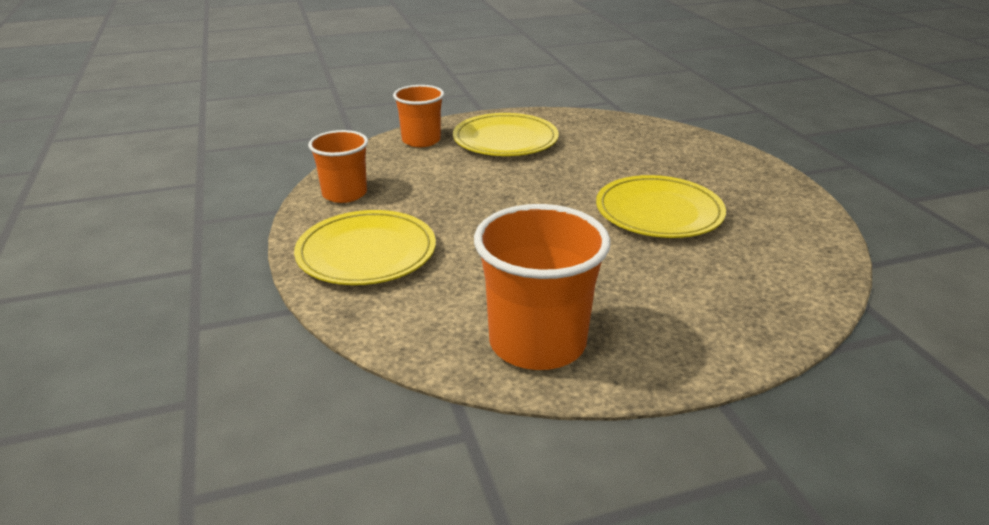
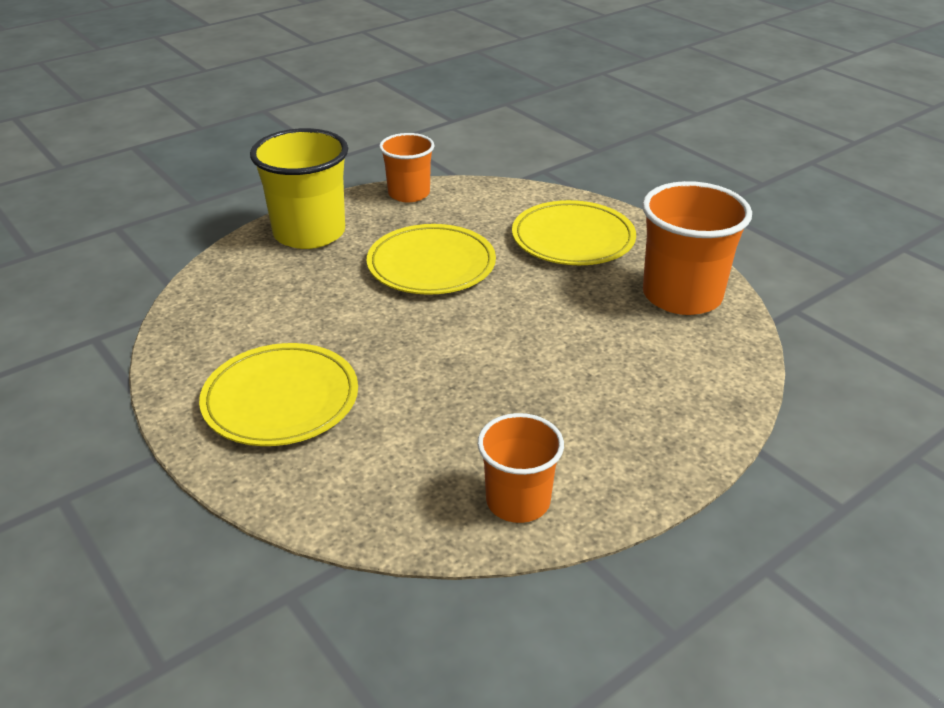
camera: 110 degrees left, 5 degrees up
(366, 253) = (635, 429): yellow plate -> yellow plate (573, 238)
(421, 140) = (309, 484): orange cup -> orange cup (409, 194)
(733, 168) = (309, 233): none -> yellow cup

